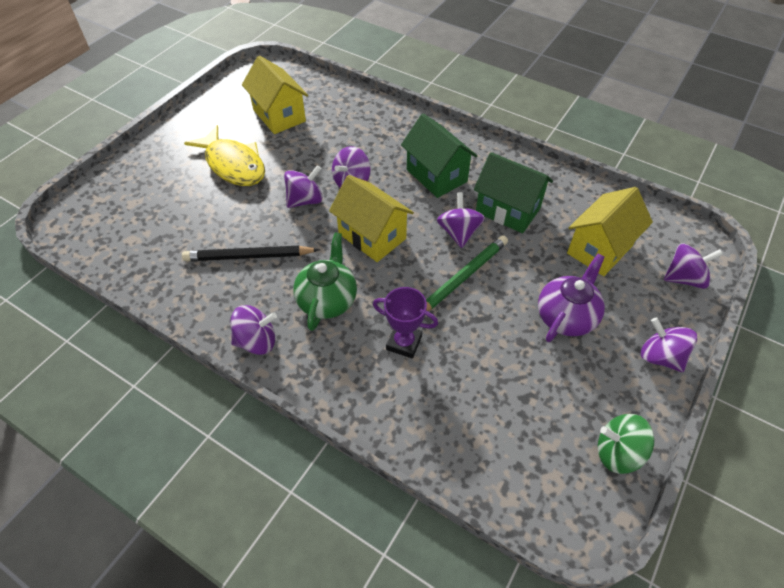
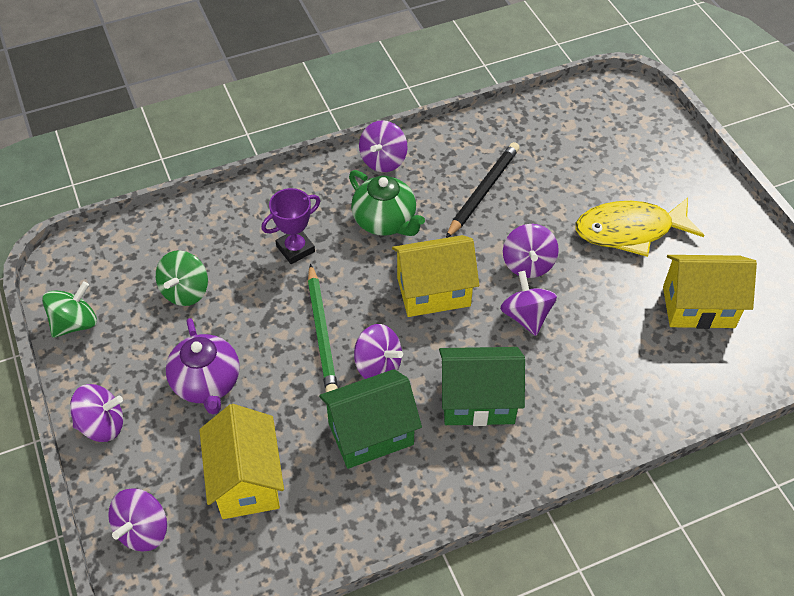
camera: 125 degrees right, 0 degrees up
(512, 391) = (185, 291): none -> green spinning top

